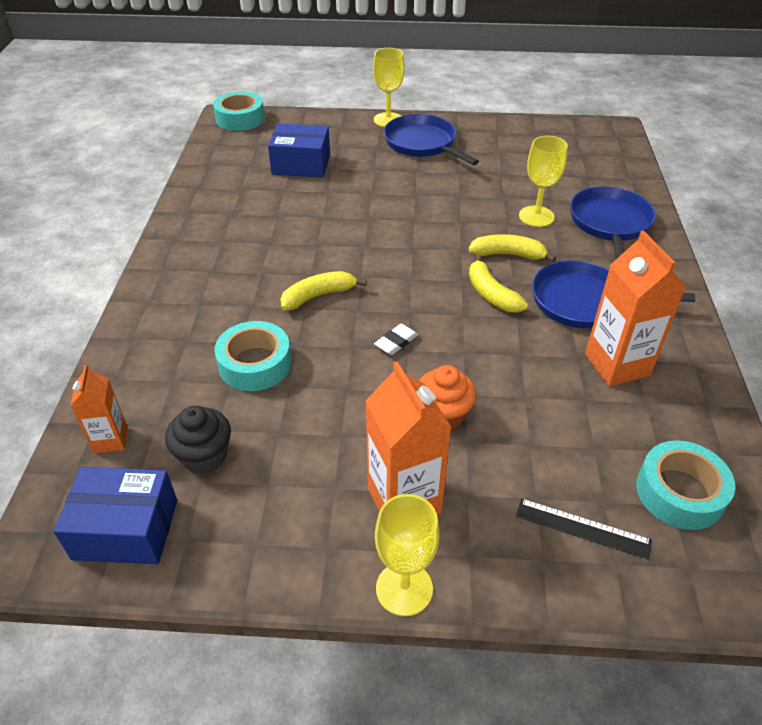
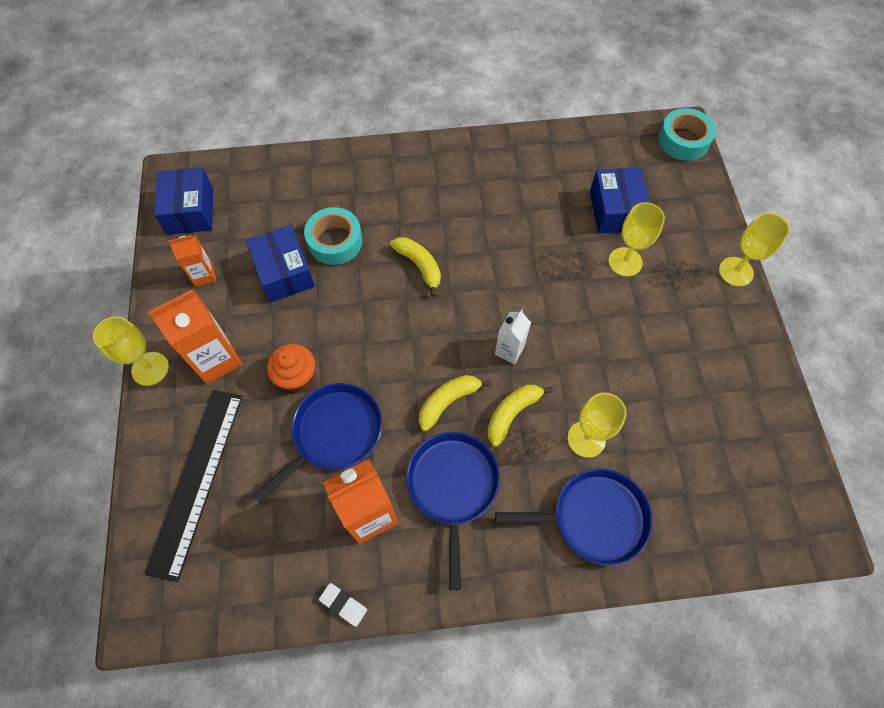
camera: 80 degrees right, 20 degrees up
(110, 439) = (257, 180): orange carton -> orange carton (204, 275)
(204, 455) = (247, 234): black cupcake -> none
(285, 417) = (284, 272): none -> blue box
(360, 168) = (625, 262): none -> yellow goblet
(396, 342) = (372, 332): white eraser -> white eraser (343, 604)
(422, 143) = (696, 312): blue pan -> blue pan (334, 433)
(439, 247) = (509, 350): none -> white carton
(508, 254) = (512, 413): yellow banana -> yellow banana turned 135 degrees counterclockwise
(582, 528) = (197, 480): black ruler -> black ruler, size x1.97
(679, 492) = (231, 556): turquoise tape -> none

